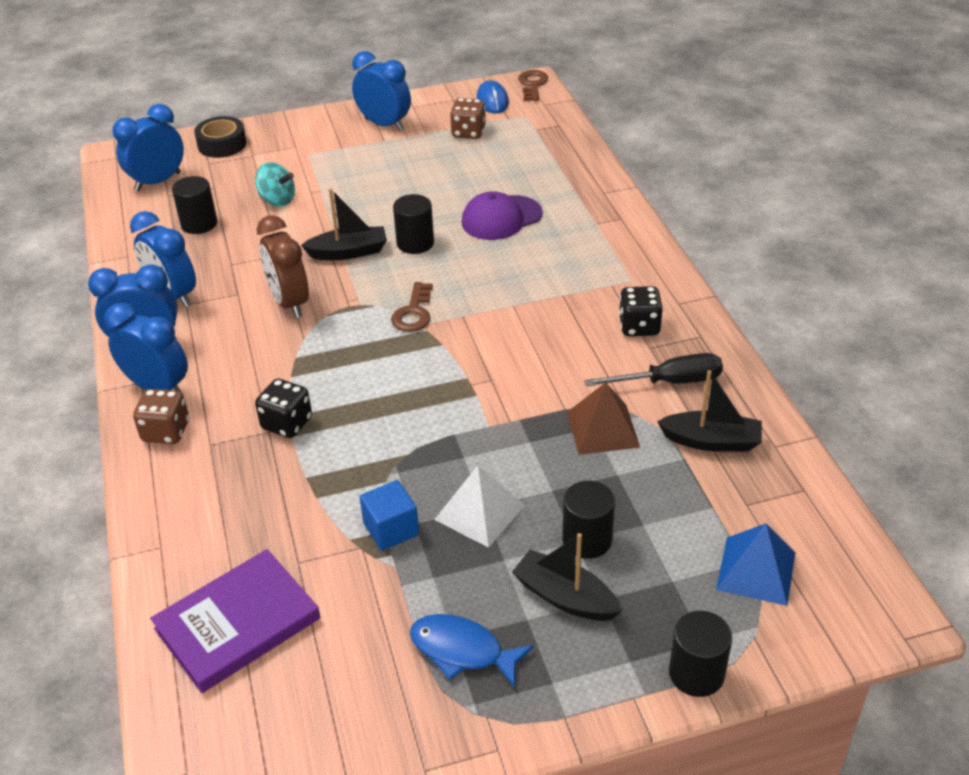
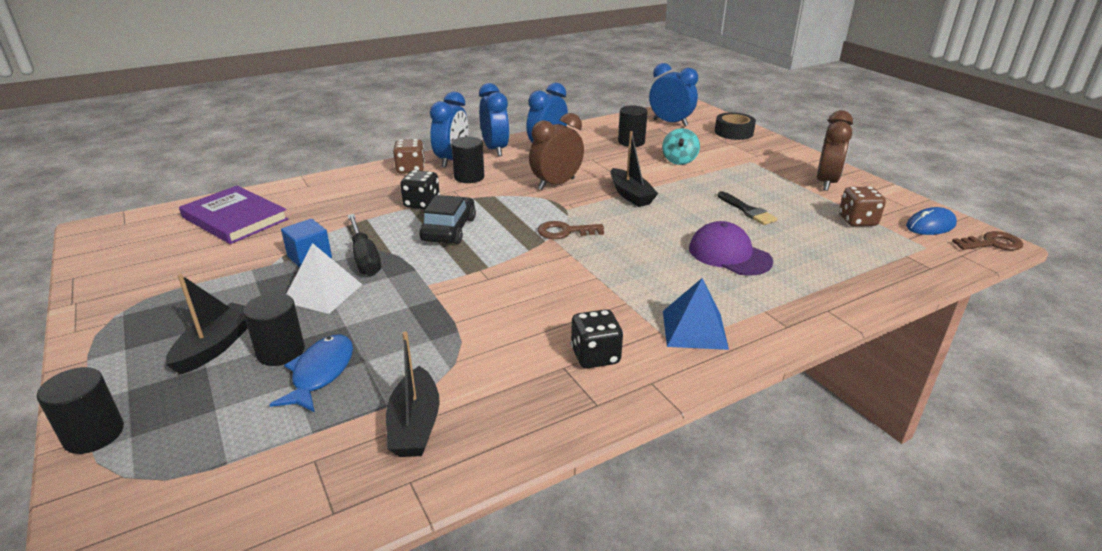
camera: 75 degrees right, 10 degrees down
(369, 402) = (449, 229): none -> black car
(384, 124) = (826, 182): blue clock -> brown clock
(415, 243) = (661, 219): black cylinder -> black cylinder (469, 177)
(421, 186) = (747, 210): none -> black brush
(462, 651) = (177, 303): blue fish -> blue fish (320, 373)
(603, 429) = (428, 347): brown pyramid -> none
(669, 382) = (508, 385): black screwdriver -> black screwdriver (364, 258)
(756, 570) = (212, 472): blue pyramid -> blue pyramid (694, 329)

